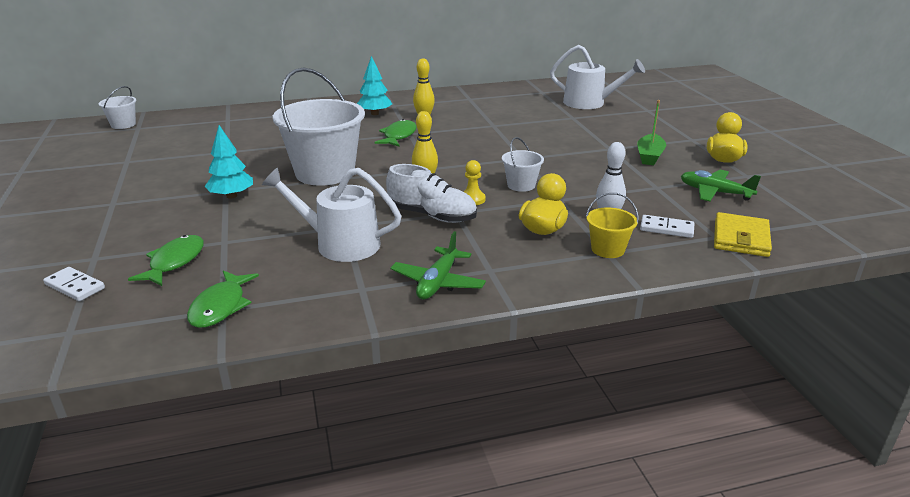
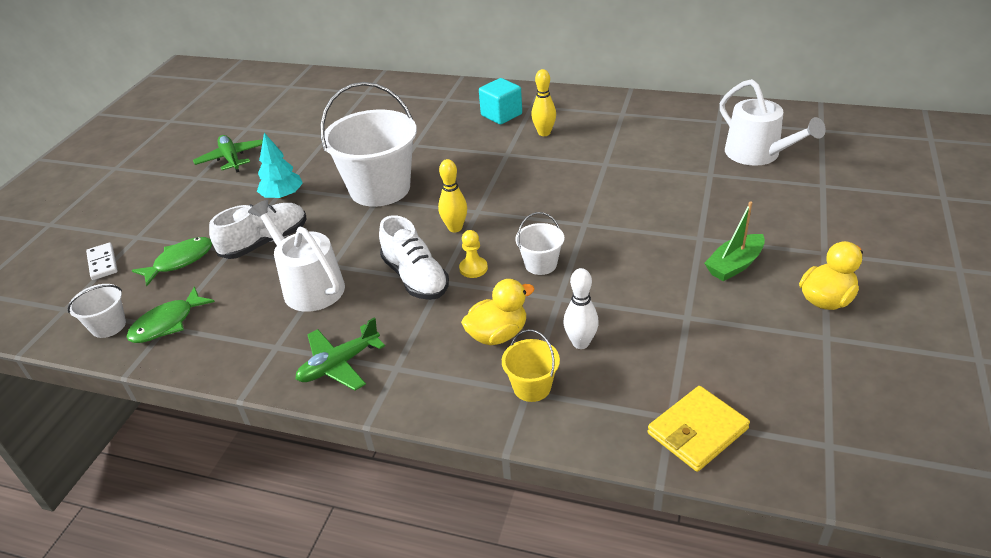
camera: 35 degrees right, 10 degrees up
(123, 124) = (282, 79): white bucket -> white bucket (108, 326)
(255, 228) = (265, 242): none -> white shoe
(374, 113) = (501, 115): turquoise tree -> turquoise cube
(398, 136) = (492, 155): green fish -> none
(666, 228) = (627, 383): white domino -> none
(715, 192) = (749, 350): green plane -> green plane (231, 159)

